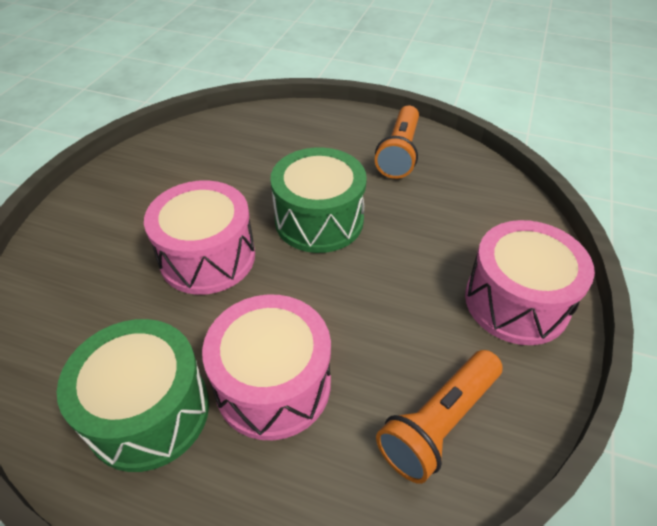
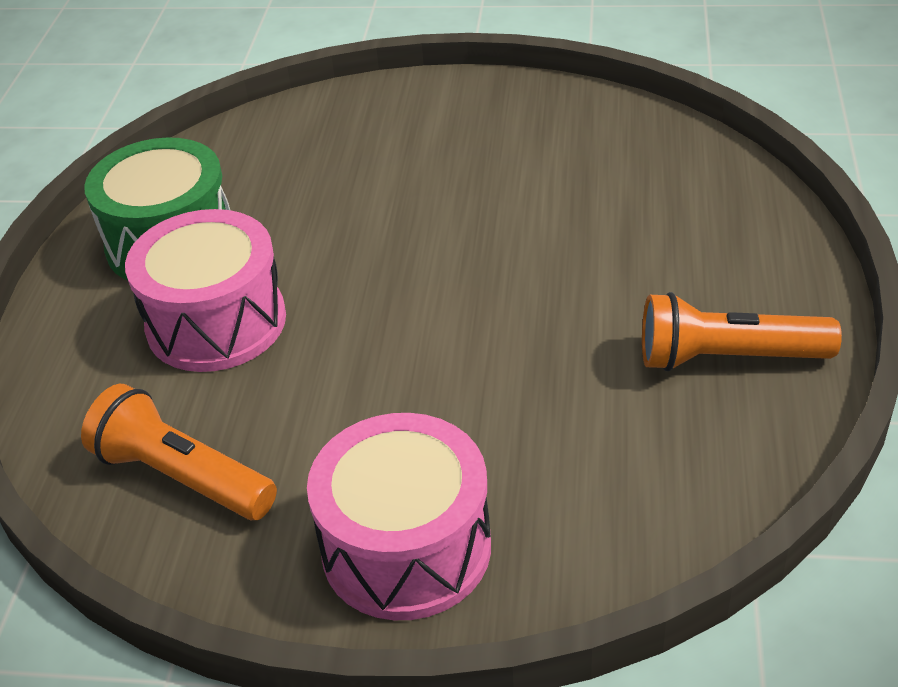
camera: 80 degrees right, 5 degrees down
(207, 257) = (397, 217): pink drum -> none
(319, 220) = (507, 298): green drum -> none

